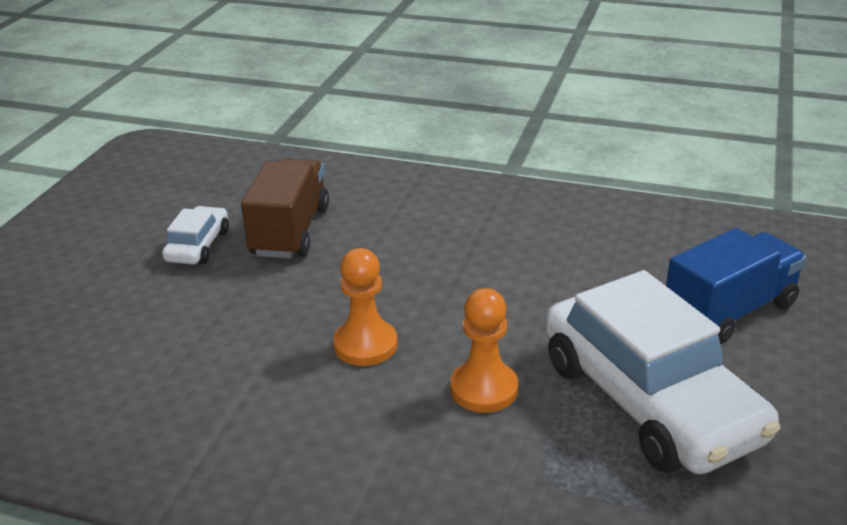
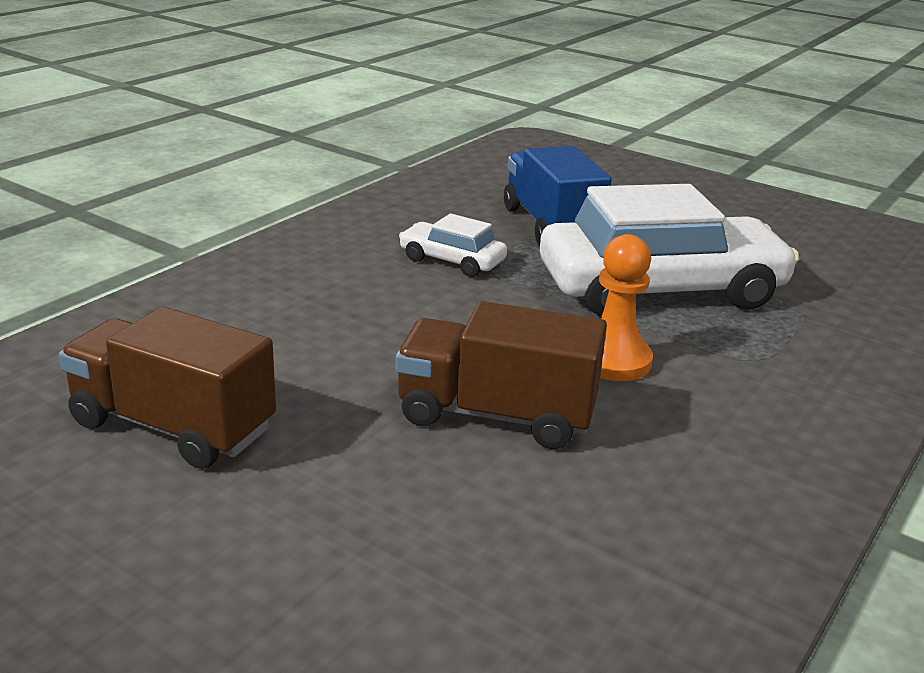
camera: 75 degrees left, 5 degrees down
(198, 246) = (122, 522): white car -> white car (452, 261)
(365, 345) = (496, 415): orange pawn -> brown truck

